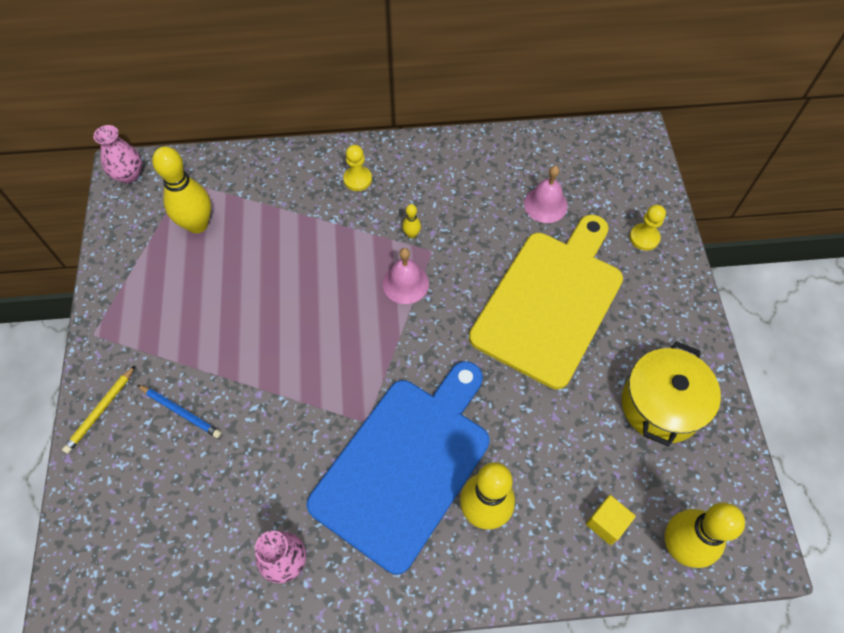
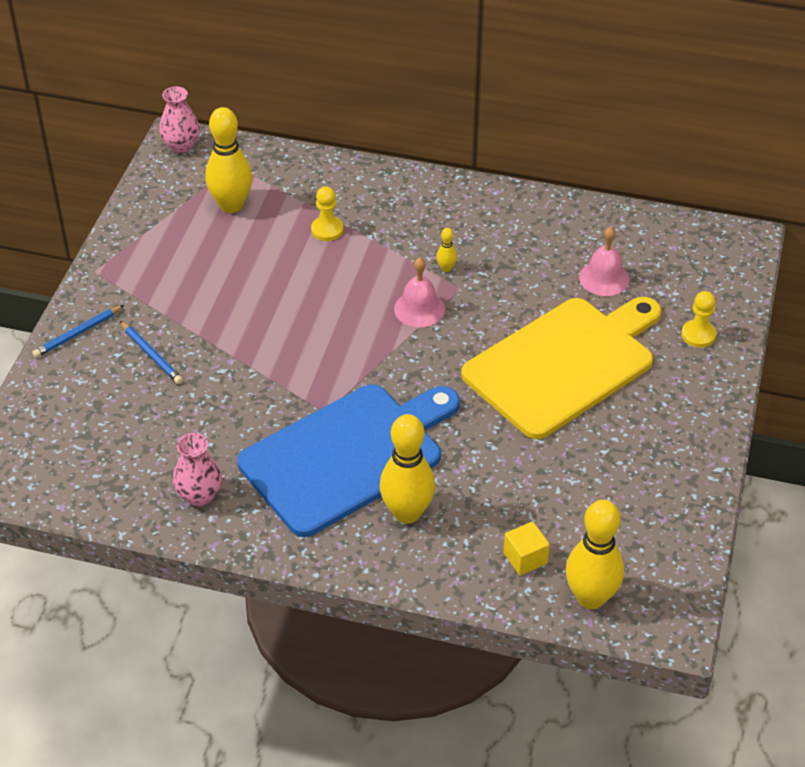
camera: 20 degrees right, 15 degrees down
(100, 411) = (77, 334): yellow pencil -> blue pencil
(357, 179) = (412, 206): yellow pawn -> yellow pawn (327, 230)
(661, 405) = (635, 481): yellow pot -> none

